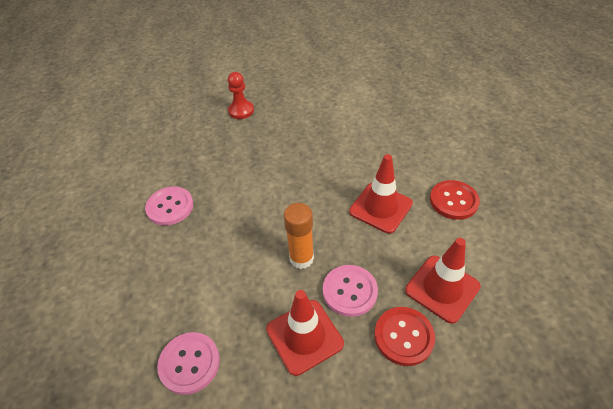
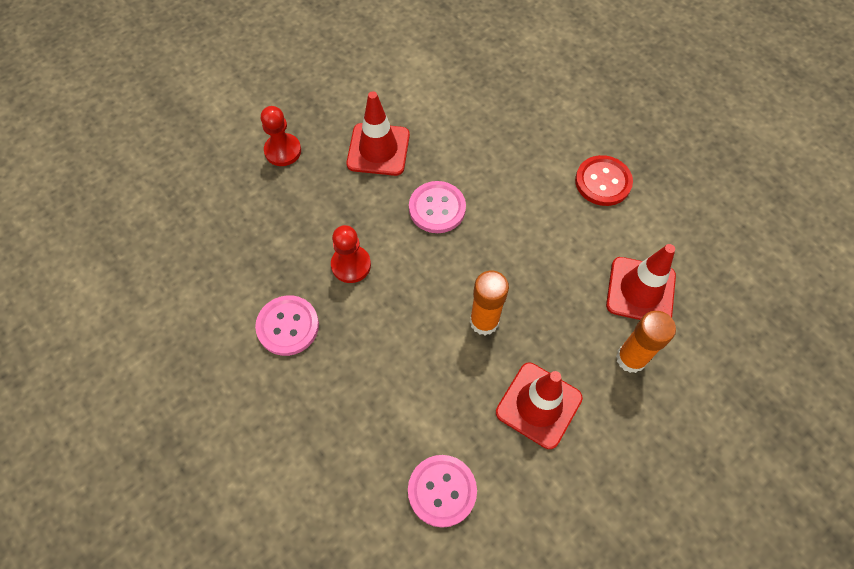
camera: 30 degrees left, 15 degrees up
(235, 187) = (351, 265): none -> red pawn
(349, 291) = (555, 335): pink button -> pink button (437, 208)
(380, 207) = (532, 222): red traffic cone -> red traffic cone (378, 149)
(403, 336) = (631, 358): red button -> orange glue stick

